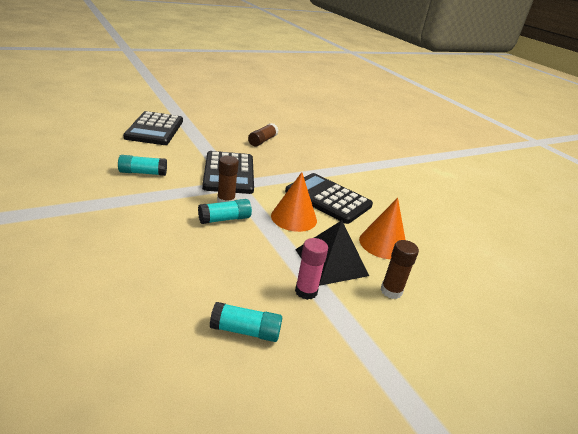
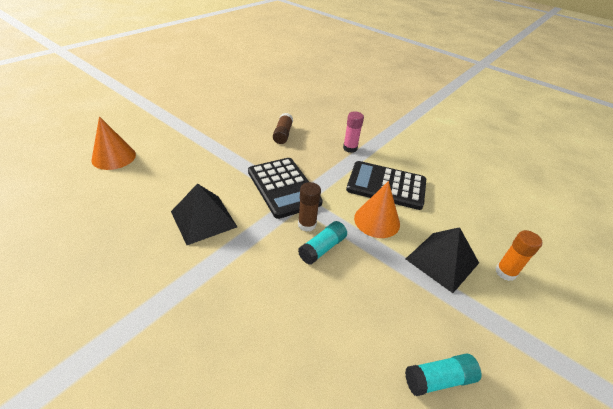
camera: 20 degrees left, 10 degrees up
(143, 173) = (203, 219): turquoise glue stick -> black pyramid
(154, 129) = (171, 154): black calculator -> none
(306, 291) = (448, 305): pink glue stick -> pink glue stick (350, 148)
(383, 243) = (462, 221): orange cone -> orange cone (114, 157)
(391, 291) = (505, 272): brown glue stick -> orange glue stick

